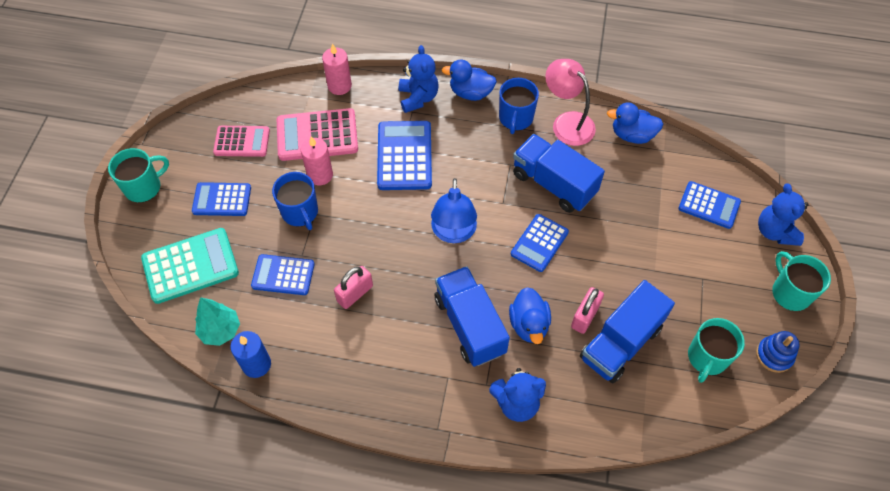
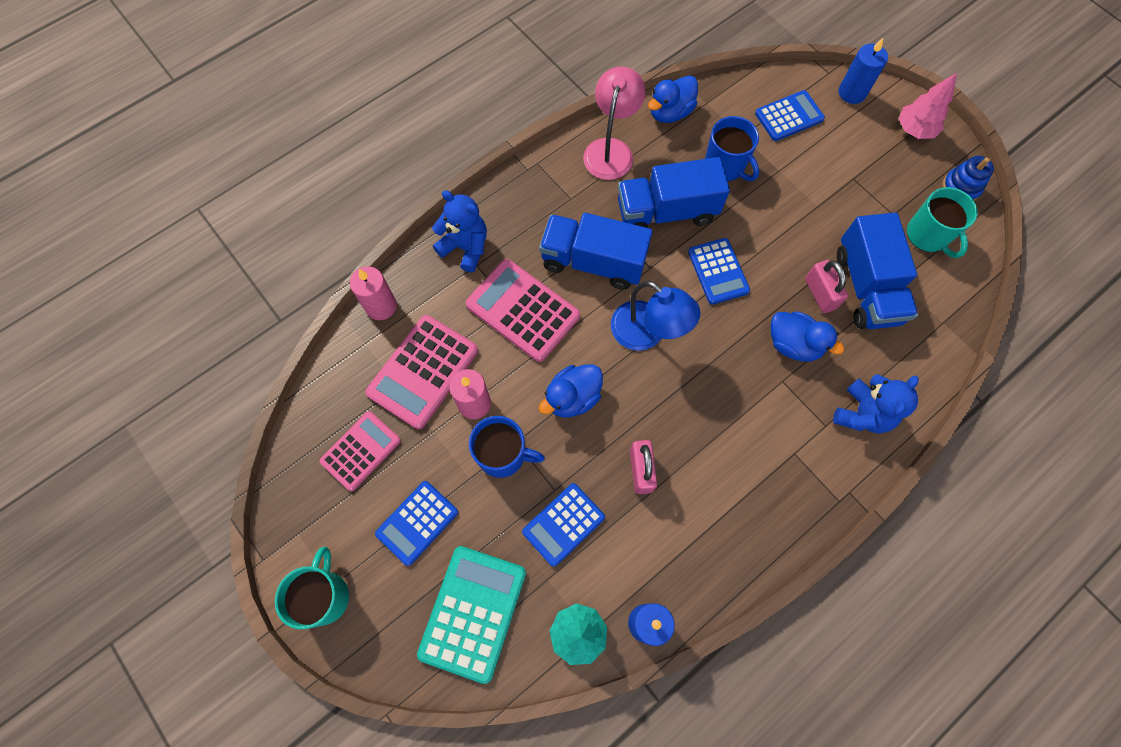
camera: 50 degrees left, 10 degrees up
(404, 156) = (523, 310): blue calculator -> pink calculator
(470, 93) = (503, 199): blue duck -> blue duck (572, 398)
(470, 325) = (756, 394): blue truck -> blue truck (593, 262)
(515, 118) = (568, 186): blue mug -> blue mug (725, 166)
(567, 122) = (611, 150): pink lamp -> pink lamp turned 105 degrees clockwise
(775, 231) = (852, 93): blue teddy bear -> blue candle
(790, 292) = (914, 130): turquoise mug -> pink tree

